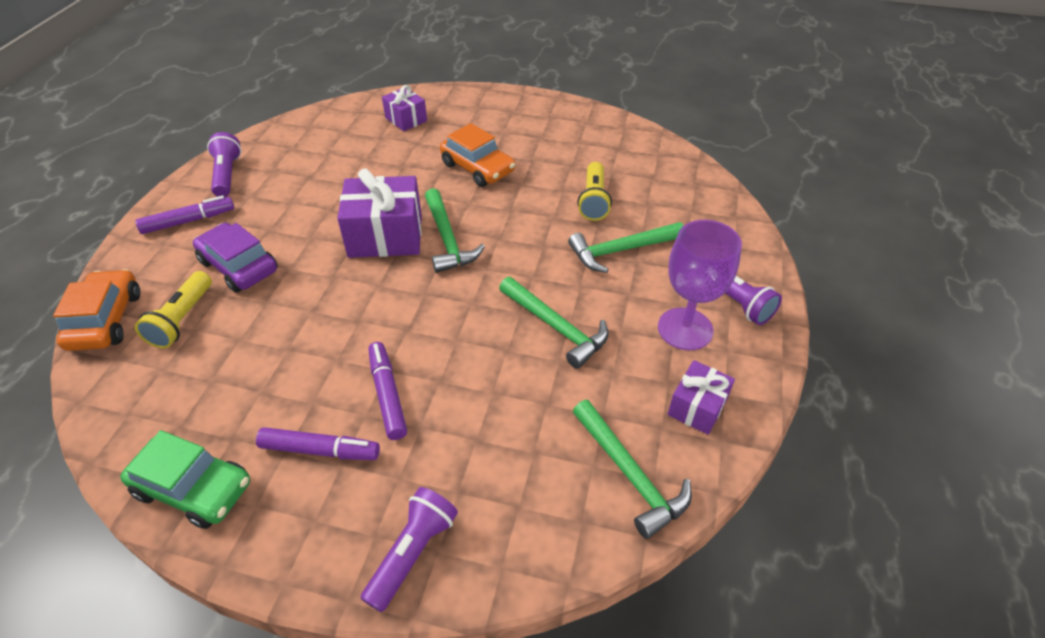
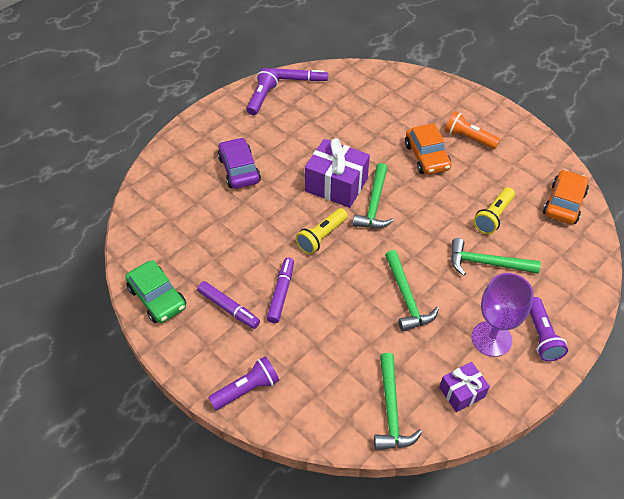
camera: 30 degrees right, 5 degrees up
(106, 320) = (154, 175): orange car -> orange car (564, 203)
(182, 319) = (193, 193): yellow flashlight -> yellow flashlight (321, 237)
(189, 221) = (225, 125): purple marker -> purple marker (299, 79)
(406, 119) = (399, 96): purple gift -> none
(512, 134) = (468, 138): none -> orange flashlight

